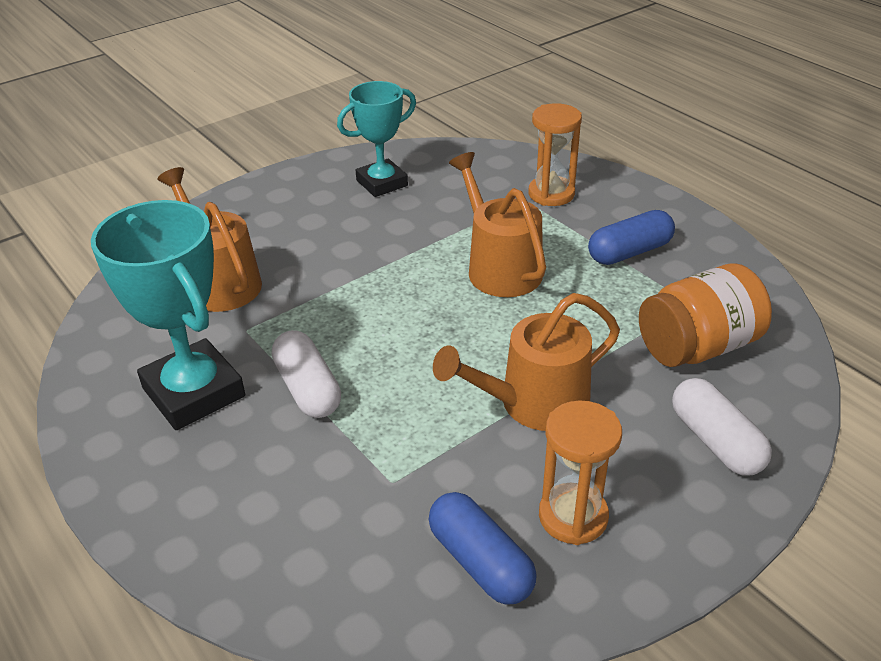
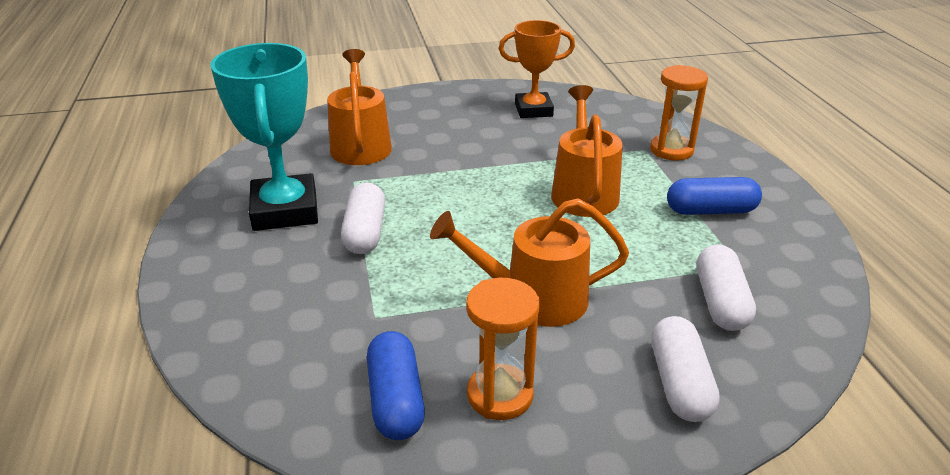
camera: 25 degrees right, 5 degrees down
(382, 183) = (533, 110): turquoise trophy -> orange trophy
(698, 347) = (720, 302): orange jar -> white capsule

